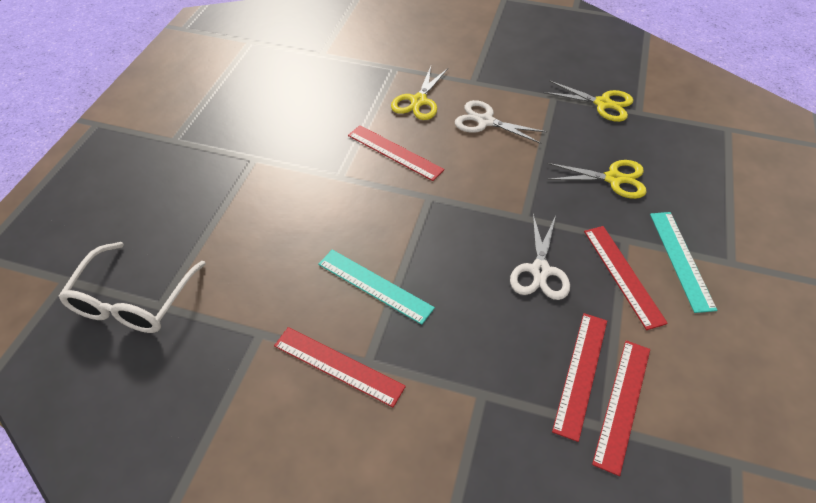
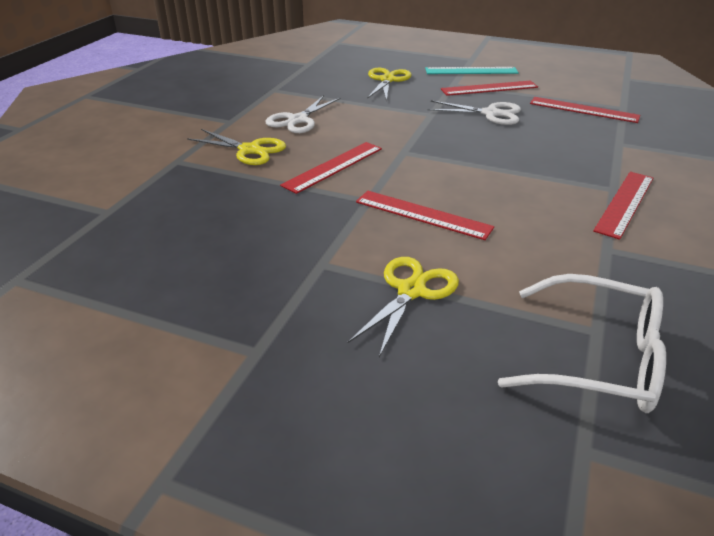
camera: 85 degrees left, 15 degrees down
(375, 285) = (524, 183): turquoise ruler -> none
(603, 103) = (291, 74): yellow scissors -> yellow scissors (411, 291)
(622, 404) = (602, 100): red ruler -> red ruler (422, 214)

